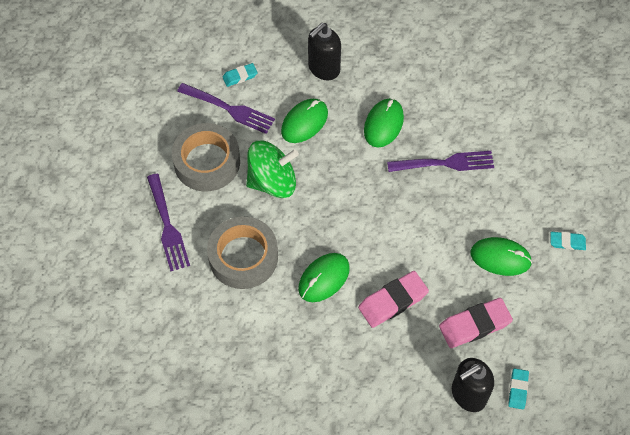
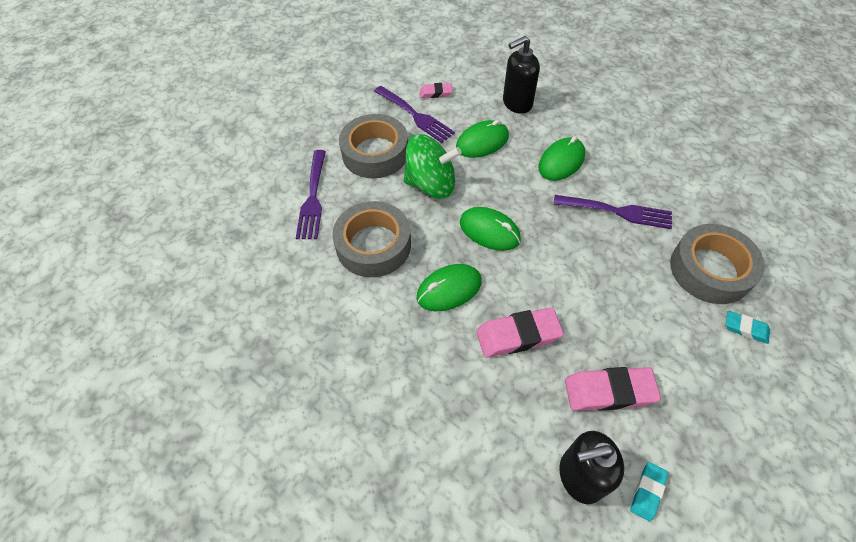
camera: 20 degrees right, 5 degrees down
(240, 76) = (436, 93): turquoise eraser -> pink eraser
(500, 257) = (658, 323): green mouse -> green mouse (489, 231)
(532, 197) = (710, 269): none -> grey tape

